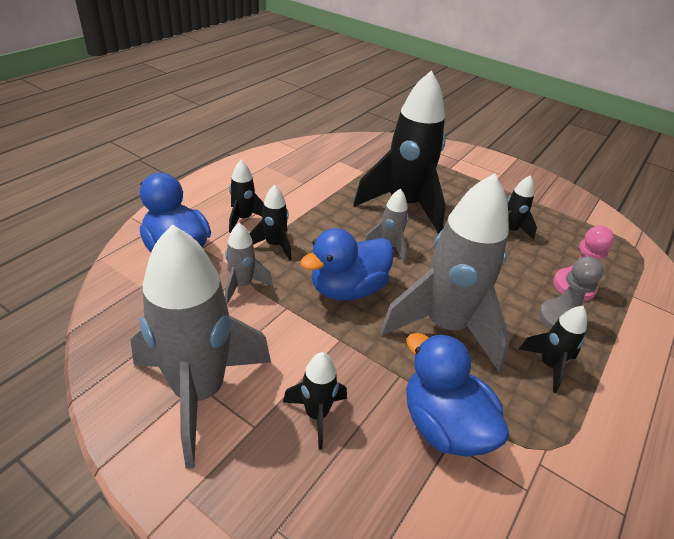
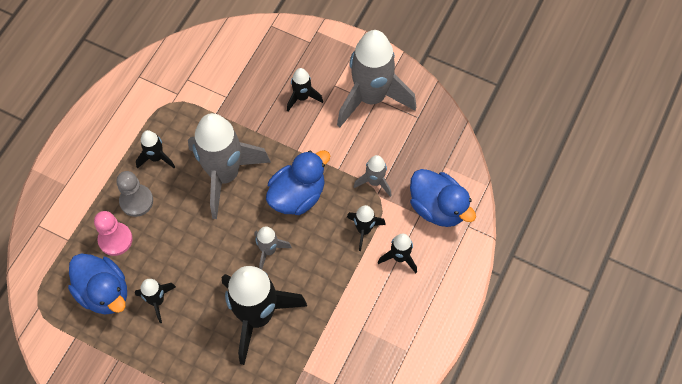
camera: 175 degrees right, 25 degrees up
(444, 426) = (229, 104): blue duck -> blue duck (104, 292)

